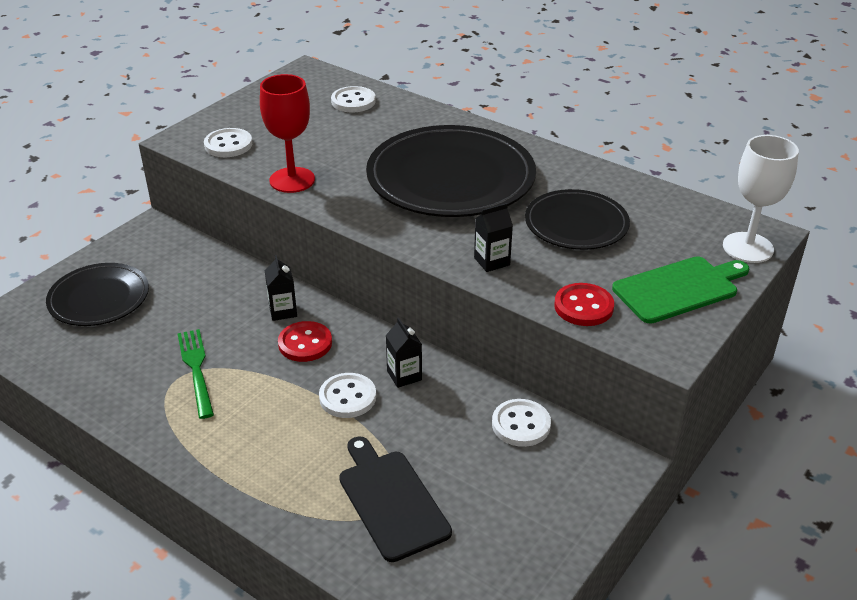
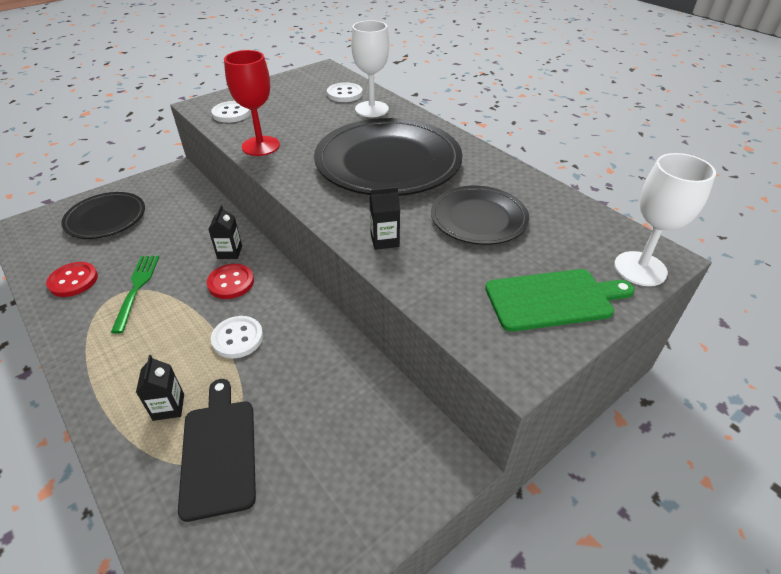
camera: 15 degrees right, 5 degrees up
(397, 117) = (371, 109): none -> white goblet
(404, 375) = (294, 328): black carton -> black carton (168, 407)
(521, 424) = (372, 398): white button -> none
(583, 307) = (449, 300): red button -> red button (73, 281)

